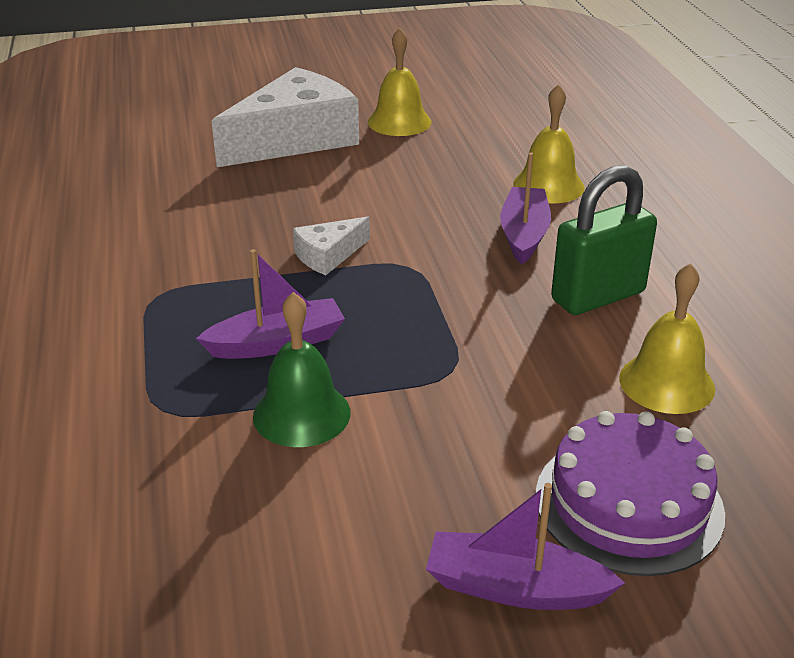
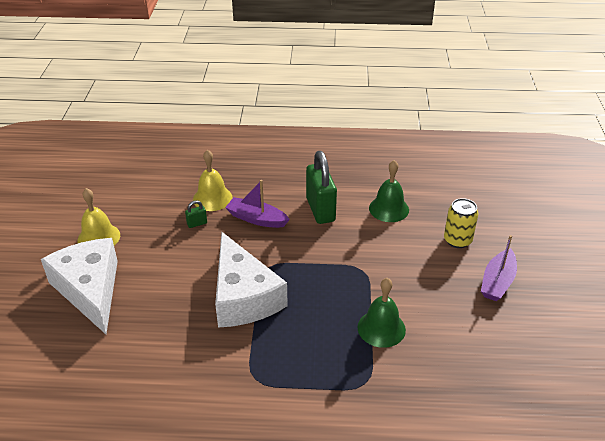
camera: 75 degrees left, 5 degrees up
(277, 343) = (320, 329): purple boat -> none
(328, 255) = (243, 296): white cheese -> white cheese, size x2.19
(476, 185) = (197, 223): none -> green padlock
(628, 503) = (457, 240): purple cake -> yellow can
(666, 383) = (389, 209): yellow bell -> green bell

